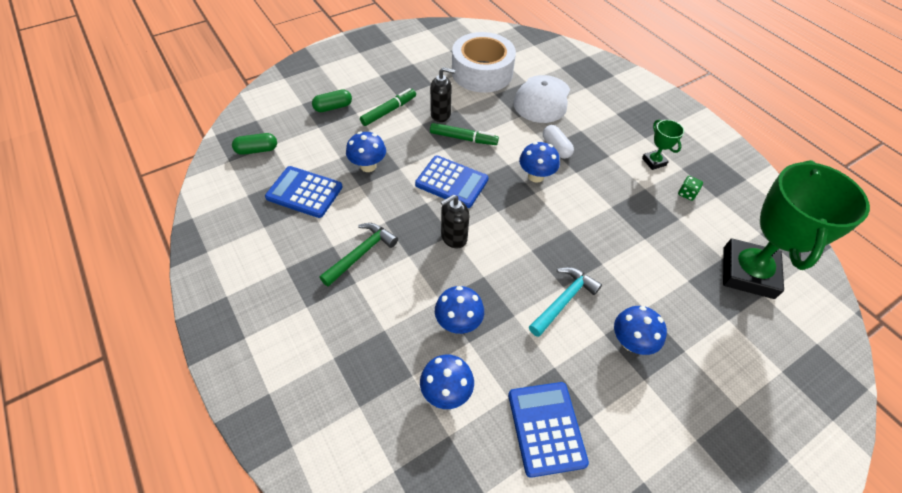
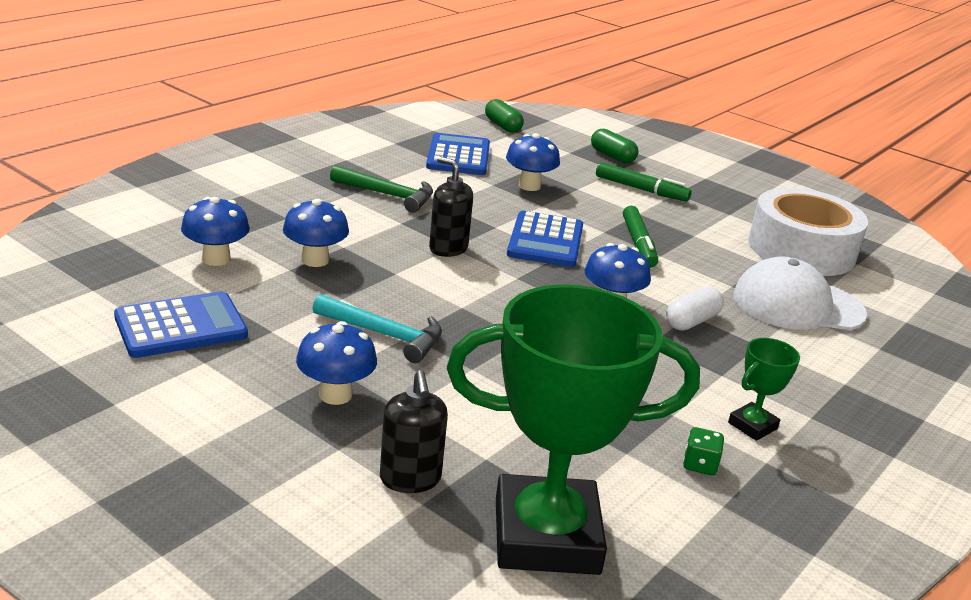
camera: 70 degrees right, 25 degrees down
(441, 114) = (671, 224): black soap dispenser -> black soap dispenser (410, 479)

